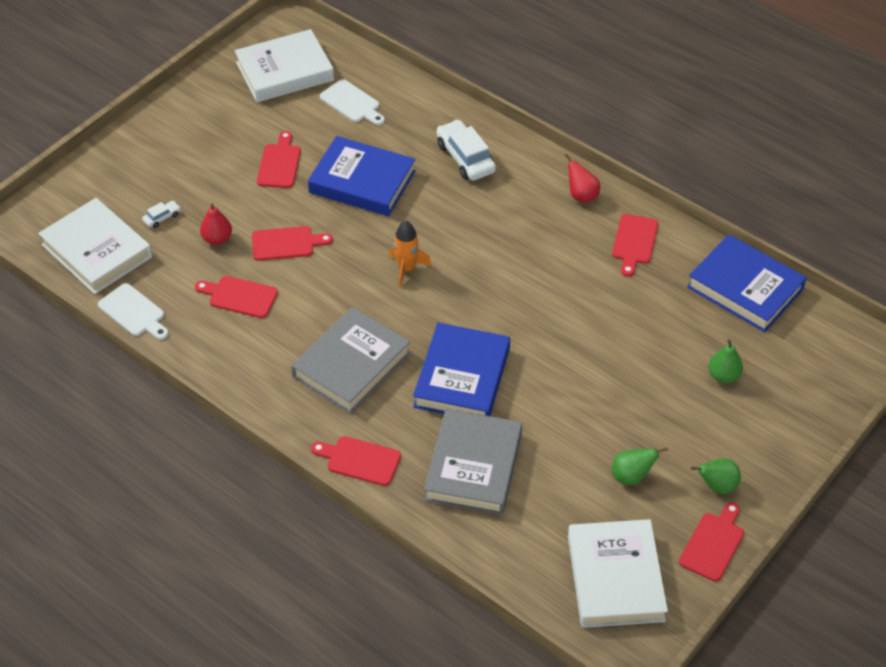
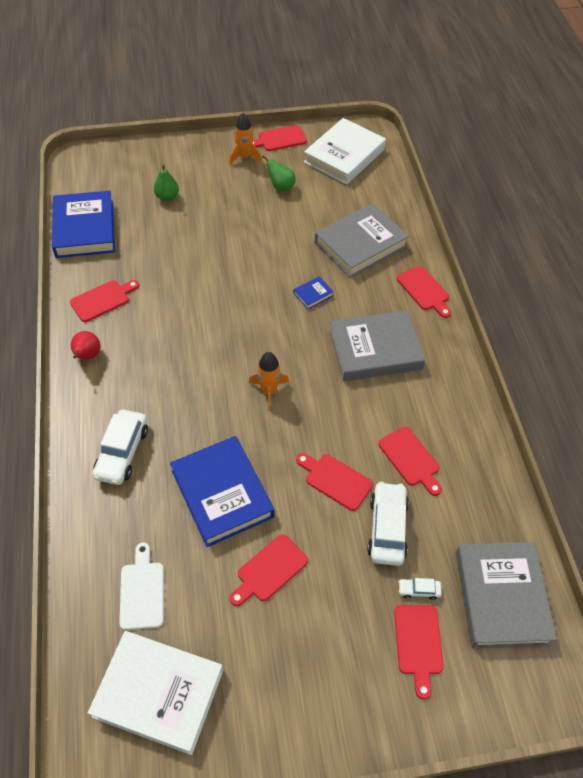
camera: 140 degrees left, 5 degrees up
(97, 251) = (501, 597): white book -> grey book
(133, 312) = (506, 507): white cutting board -> none
(139, 190) = (418, 643): none -> red cutting board
(217, 239) = (387, 528): red pear -> white car
(462, 377) = (313, 294): blue book -> blue book, size x0.41
(717, 486) = (244, 157): green pear -> orange rocket

